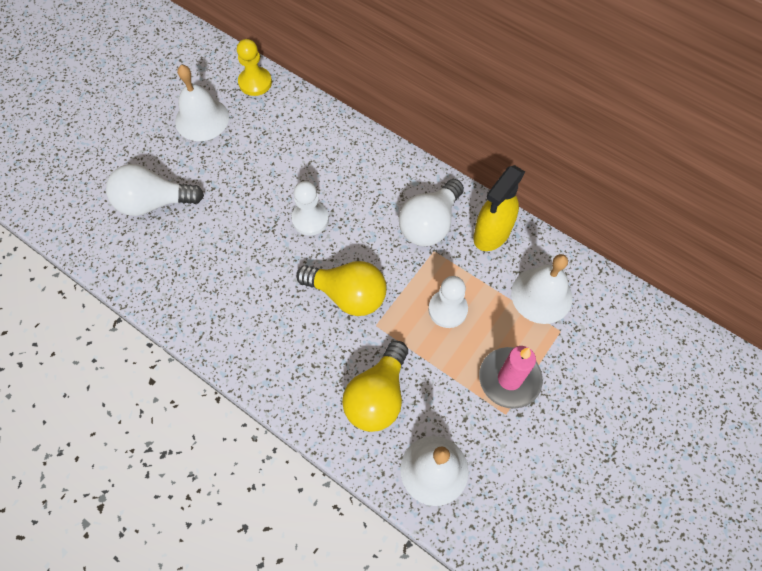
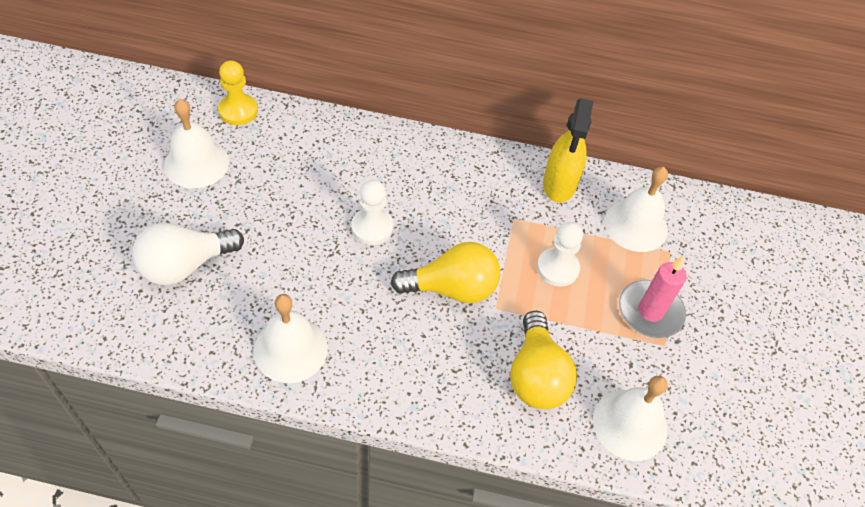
camera: 30 degrees left, 10 degrees down
(197, 299) = (290, 349): none -> white bell
(429, 224) = (495, 194): white light bulb -> none

